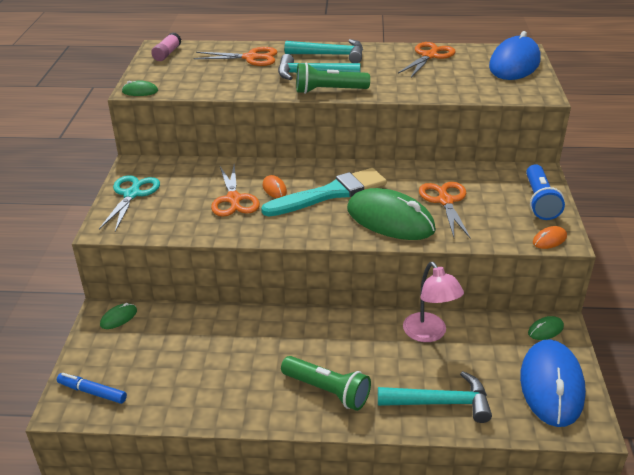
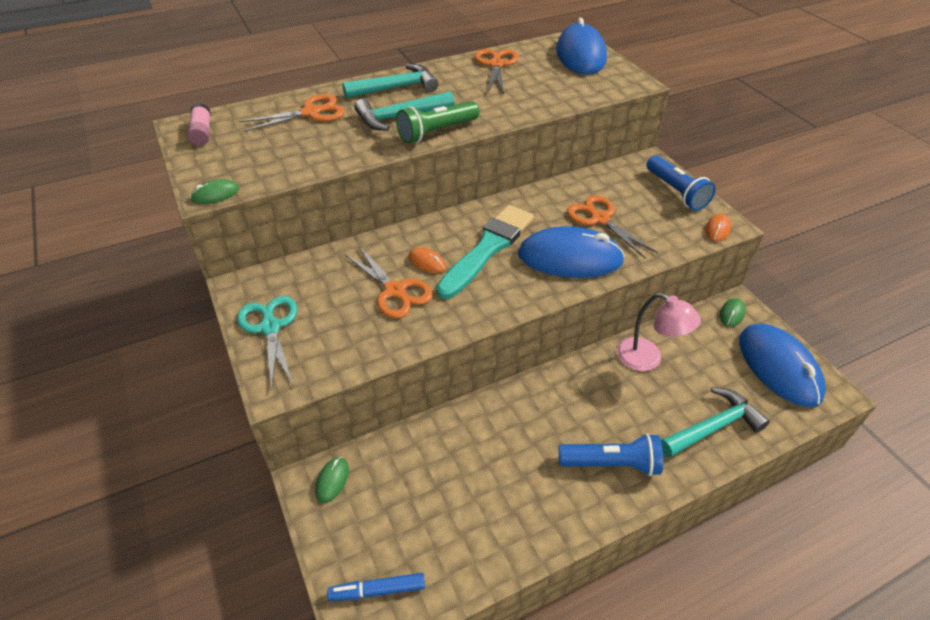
camera: 30 degrees left, 10 degrees up
(327, 391) = (611, 463): green flashlight -> blue flashlight
(390, 219) = (570, 258): green mouse -> blue mouse

